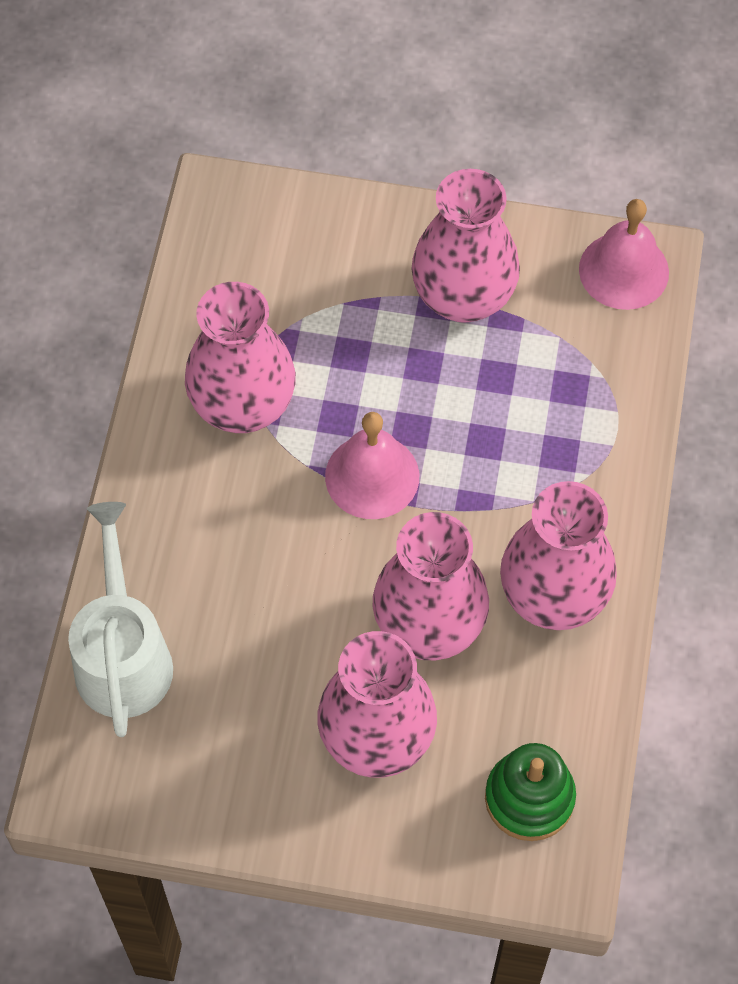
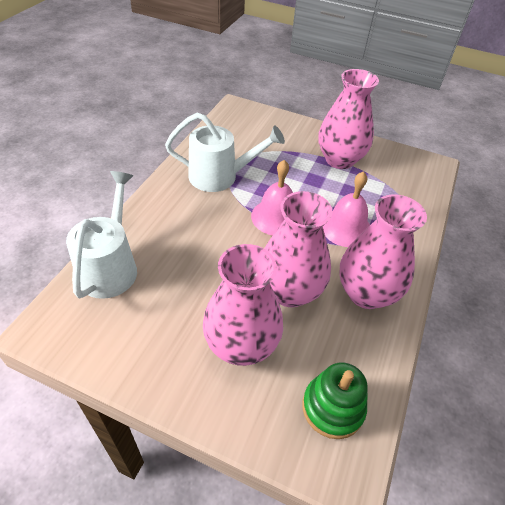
camera: 10 degrees right, 15 degrees down
(243, 405) = (220, 176): pink vase -> white watering can
(623, 270) = (420, 166): pink bell -> pink bell (346, 228)

